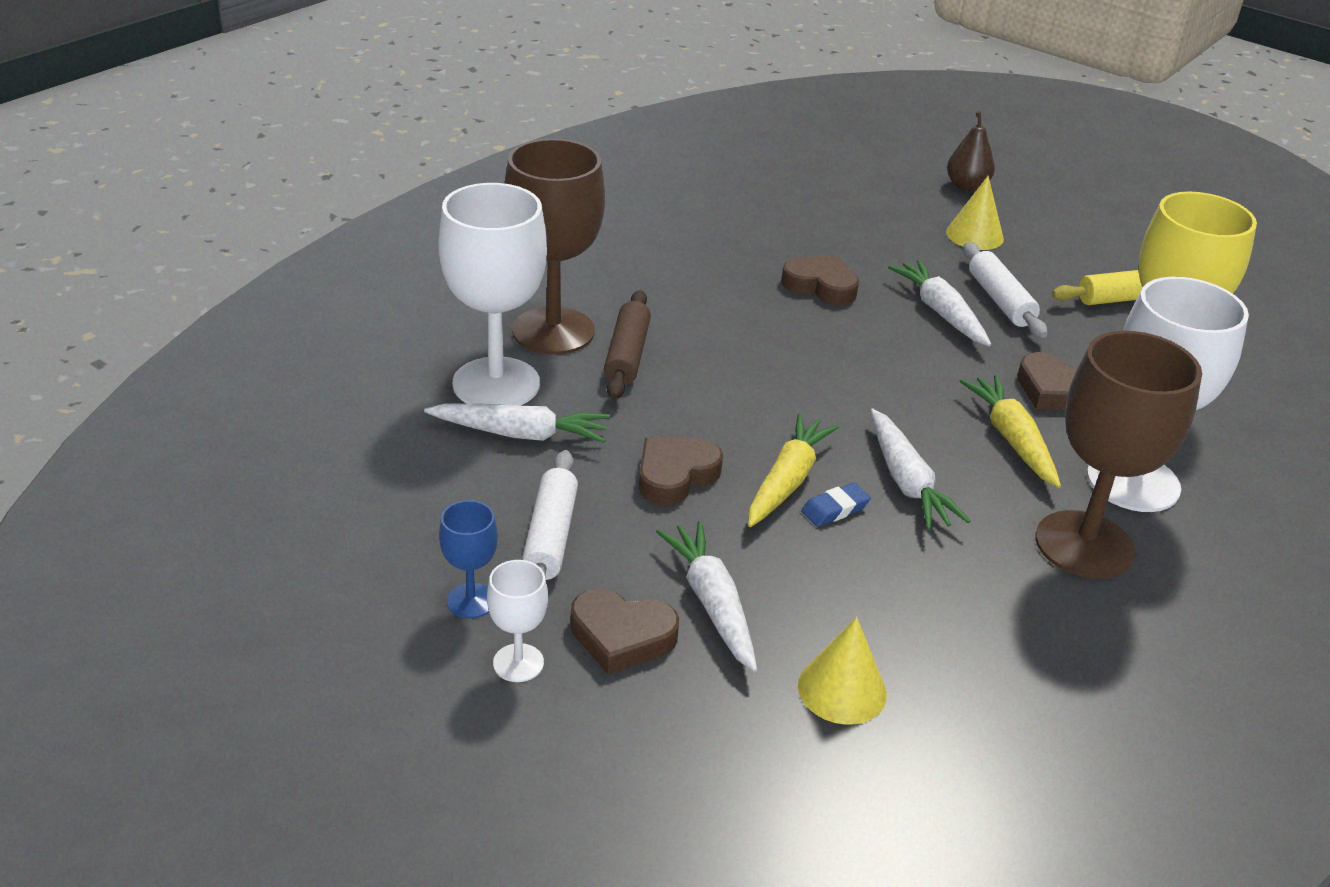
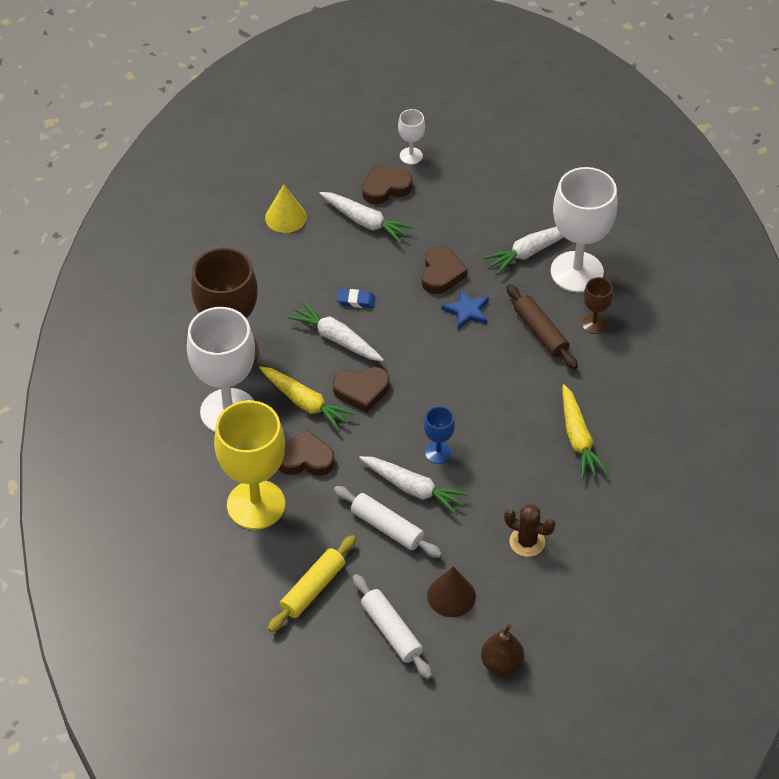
camera: 145 degrees right, 15 degrees up
(471, 601) = (455, 167): blue goblet -> blue goblet (438, 453)
(551, 536) = (458, 211): white rolling pin -> white rolling pin (391, 631)
(553, 331) = (594, 324): brown goblet -> brown goblet, size x0.46
(691, 420) = (467, 311): none -> blue star
(787, 480) = (390, 303): yellow carrot -> yellow carrot (578, 439)
(821, 285) = (499, 464): brown heart -> brown heart (361, 391)
(835, 509) = (356, 301): blue eraser -> blue eraser turned 75 degrees clockwise
(856, 231) = (527, 542): none -> brown cactus
(974, 235) = (451, 596): yellow cone -> brown cone

